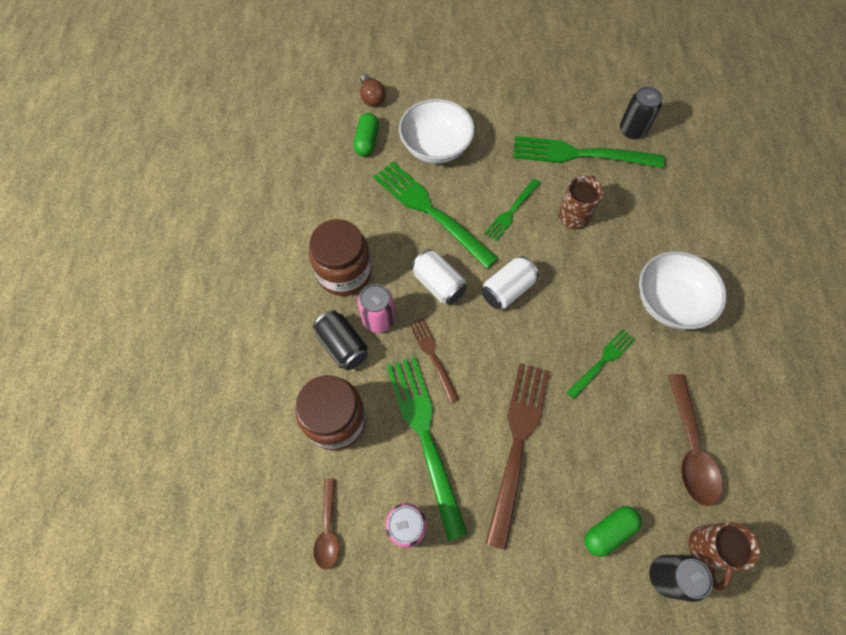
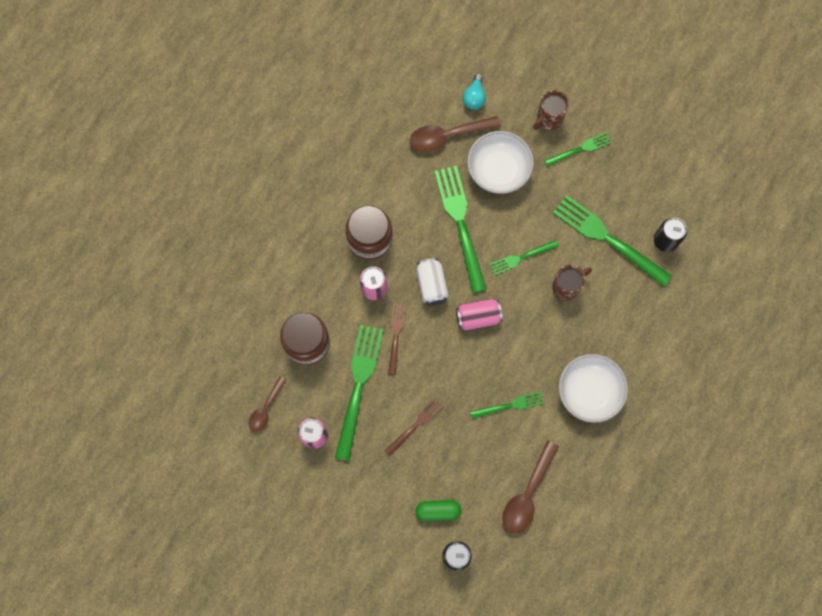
camera: 30 degrees right, 10 degrees up
(343, 346) = (339, 293): black can -> none
(367, 141) = (447, 136): green capsule -> brown spoon
(372, 98) = (474, 97): brown light bulb -> turquoise light bulb
(500, 94) = (580, 149): none -> green fork
(507, 290) = (478, 317): white can -> pink can
(517, 443) = (416, 425): brown fork -> brown fork, size x0.54
(707, 549) = (492, 556): brown mug -> brown mug (549, 119)

